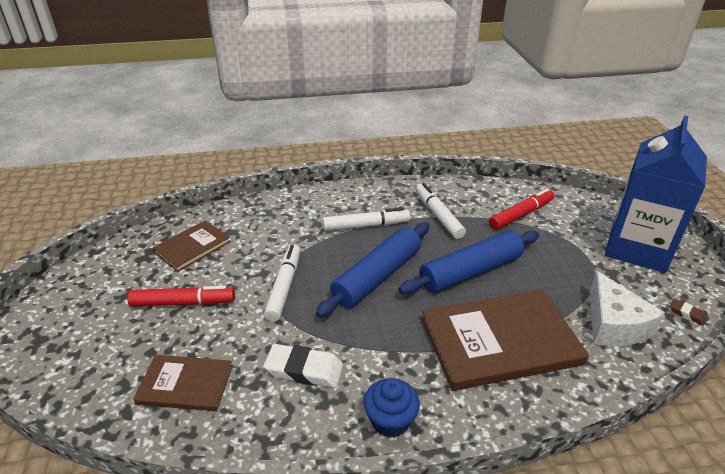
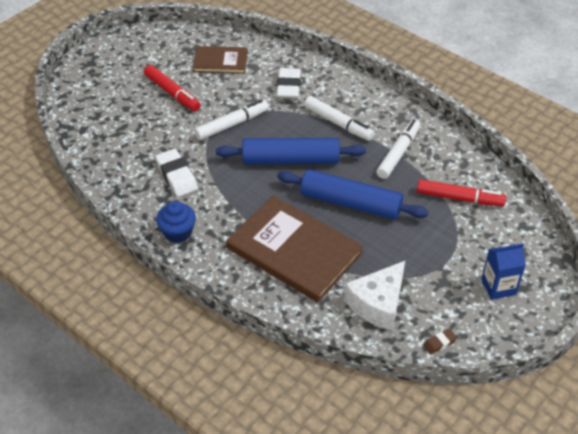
camera: 50 degrees right, 10 degrees up
(185, 384) = (119, 137): brown book -> none
(285, 227) = (288, 87): none -> white eraser
(637, 248) = (498, 287): blue carton -> blue carton, size x0.46
(687, 314) = (439, 343): brown eraser -> brown eraser turned 60 degrees clockwise

